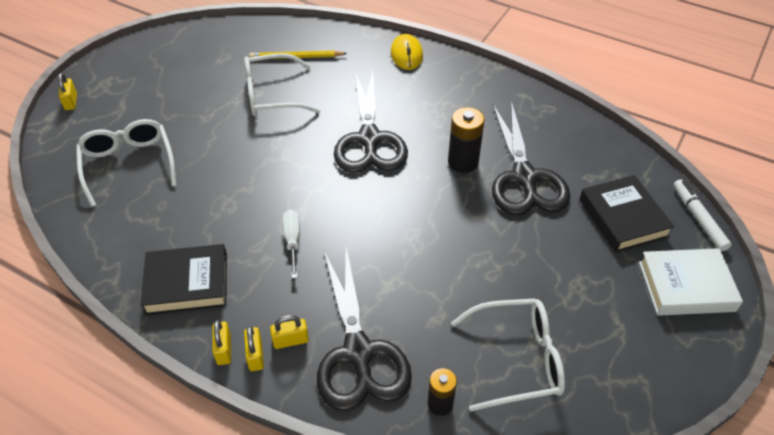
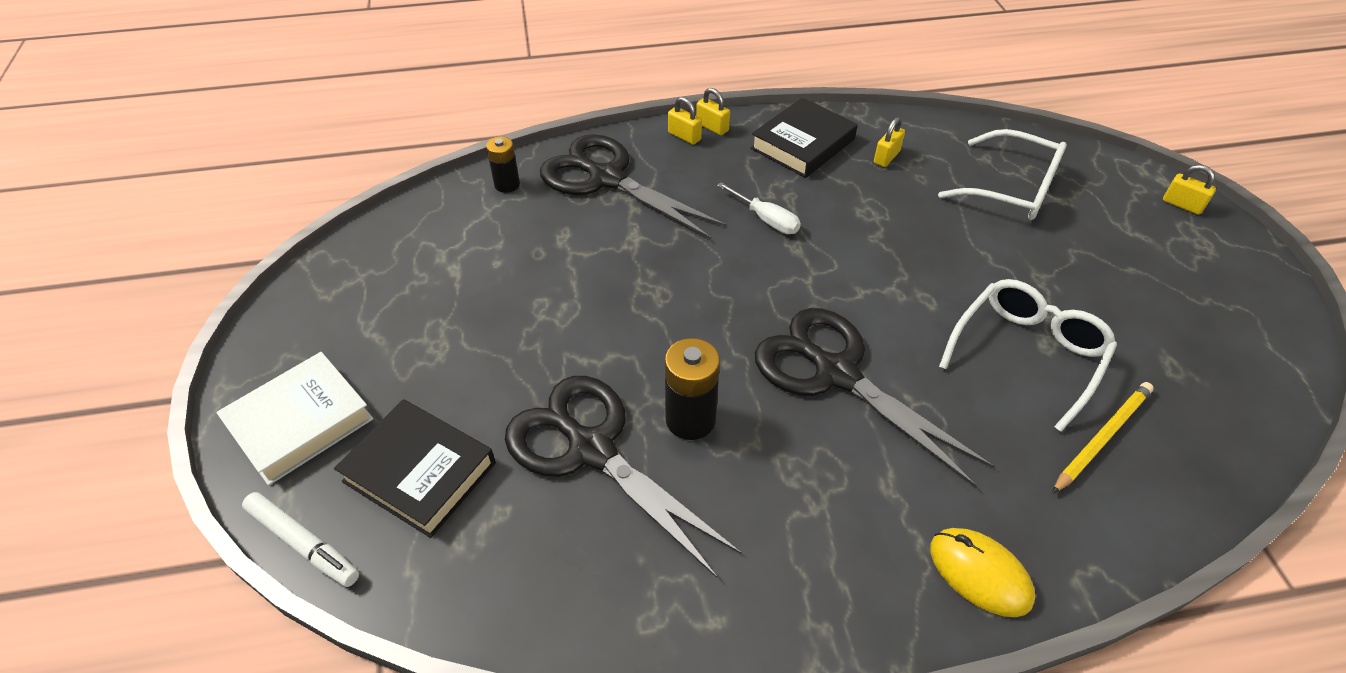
camera: 140 degrees right, 0 degrees up
(290, 340) = (670, 157): yellow padlock -> yellow padlock (886, 157)
(518, 359) = (461, 247): white glasses -> none

